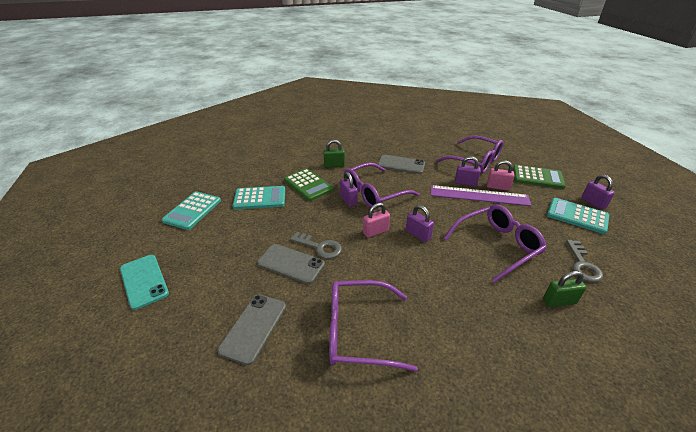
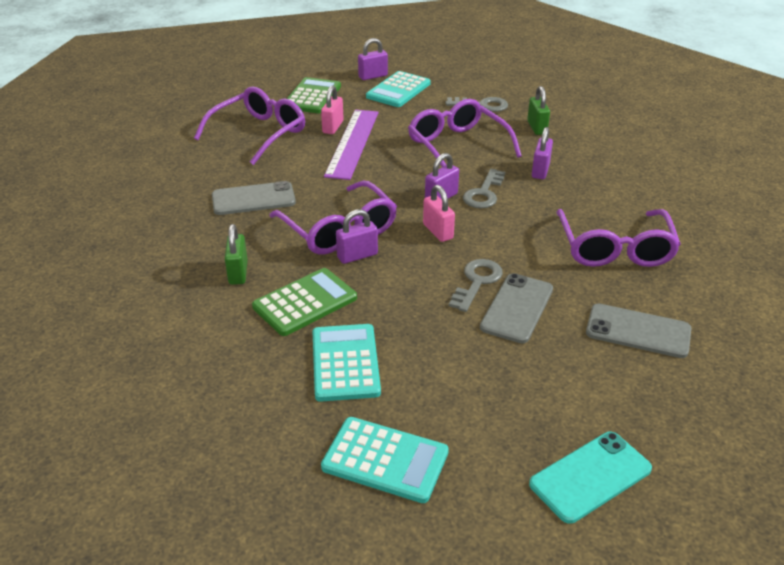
camera: 90 degrees left, 0 degrees up
(401, 164) = (253, 199): grey phone -> grey phone turned 60 degrees clockwise
(429, 257) = (484, 193): none -> grey key
(465, 183) = (319, 149): purple padlock -> purple padlock (540, 171)

